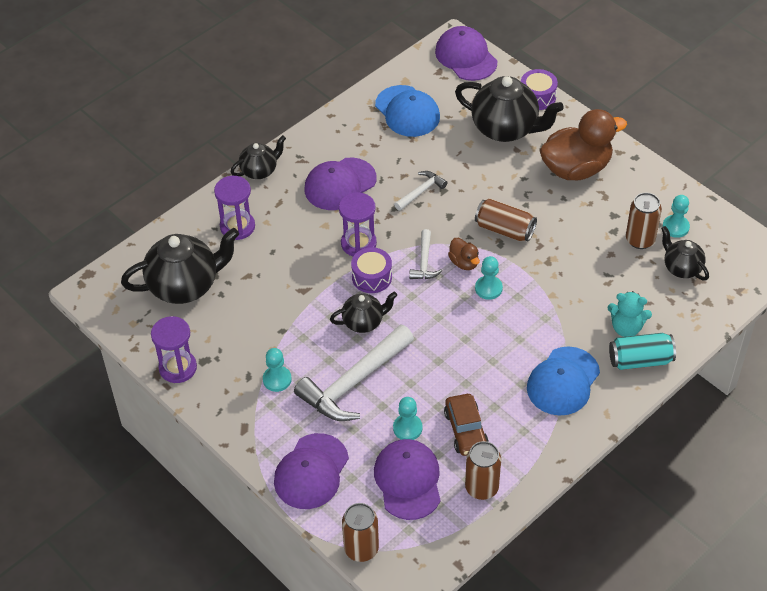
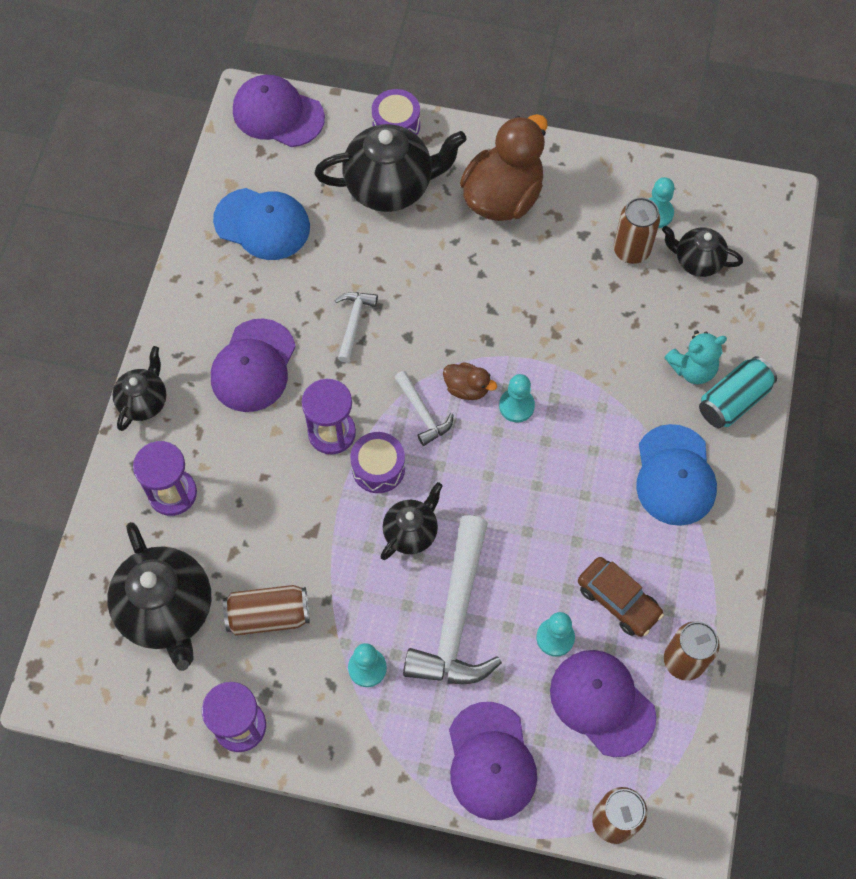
camera: 35 degrees left, 15 degrees up
(185, 286) = (167, 611): black teapot -> black teapot turned 120 degrees clockwise
(504, 229) = (481, 319): brown can -> brown can (268, 615)

